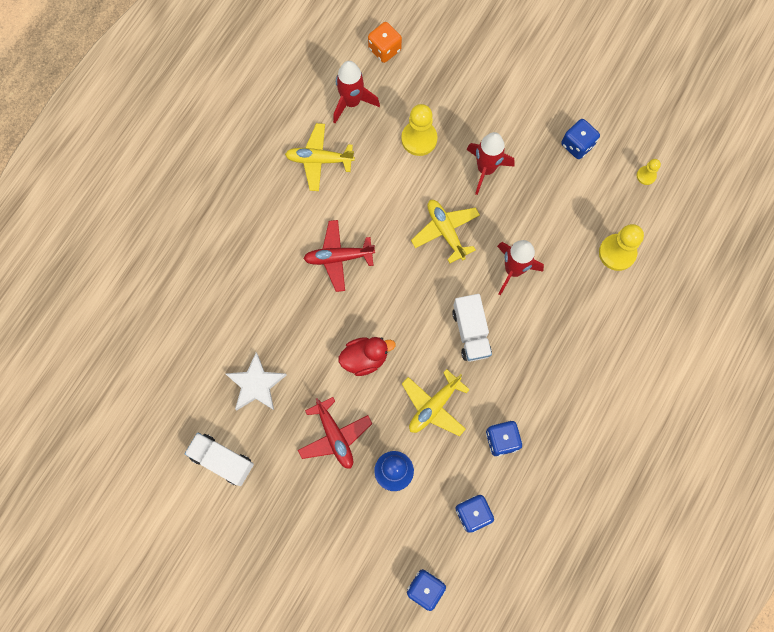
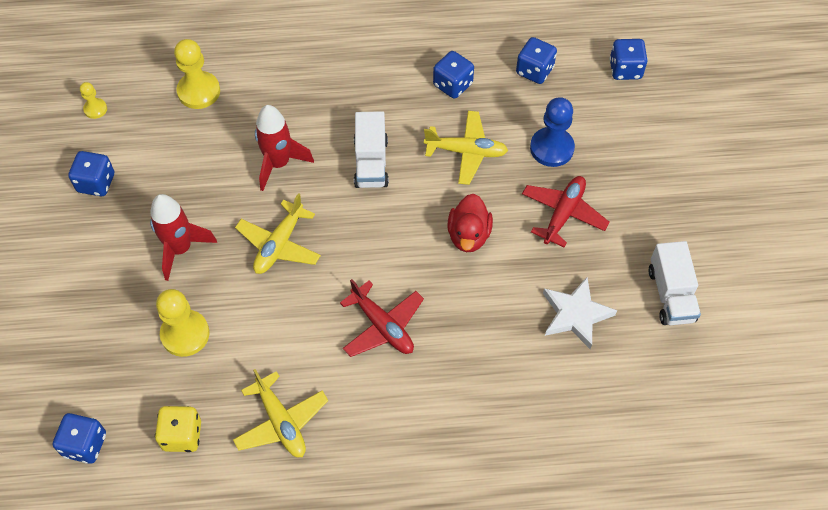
camera: 125 degrees left, 15 degrees down
(351, 102) = (182, 435): red rocket -> yellow dice
(365, 358) = (468, 235): red duck -> red duck turned 120 degrees counterclockwise
(384, 49) = (85, 445): orange dice -> blue dice
(471, 332) = (371, 163): white truck -> white truck turned 135 degrees clockwise

